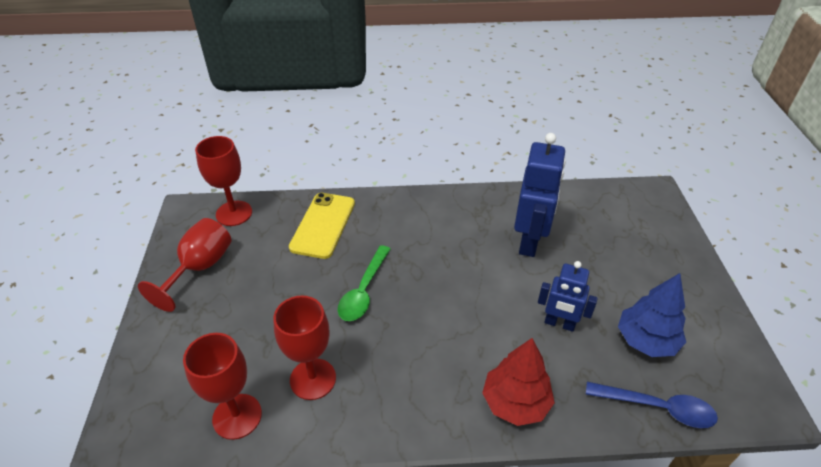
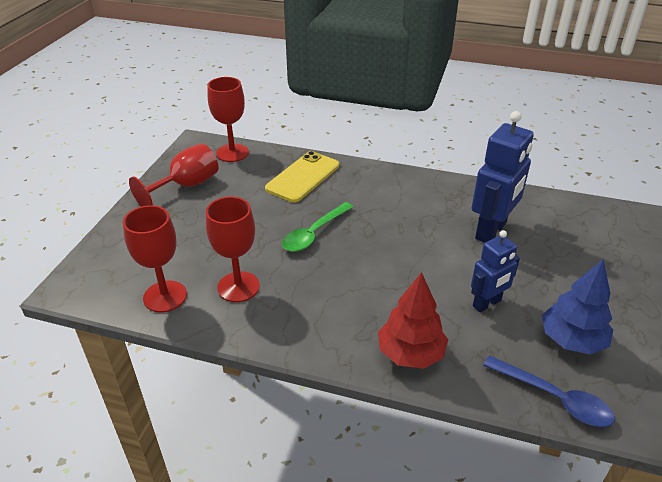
camera: 20 degrees right, 5 degrees down
(559, 324) = (487, 303): blue robot -> blue robot turned 75 degrees counterclockwise

